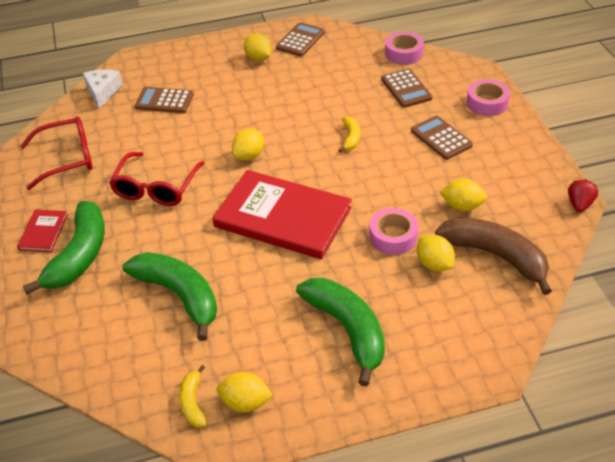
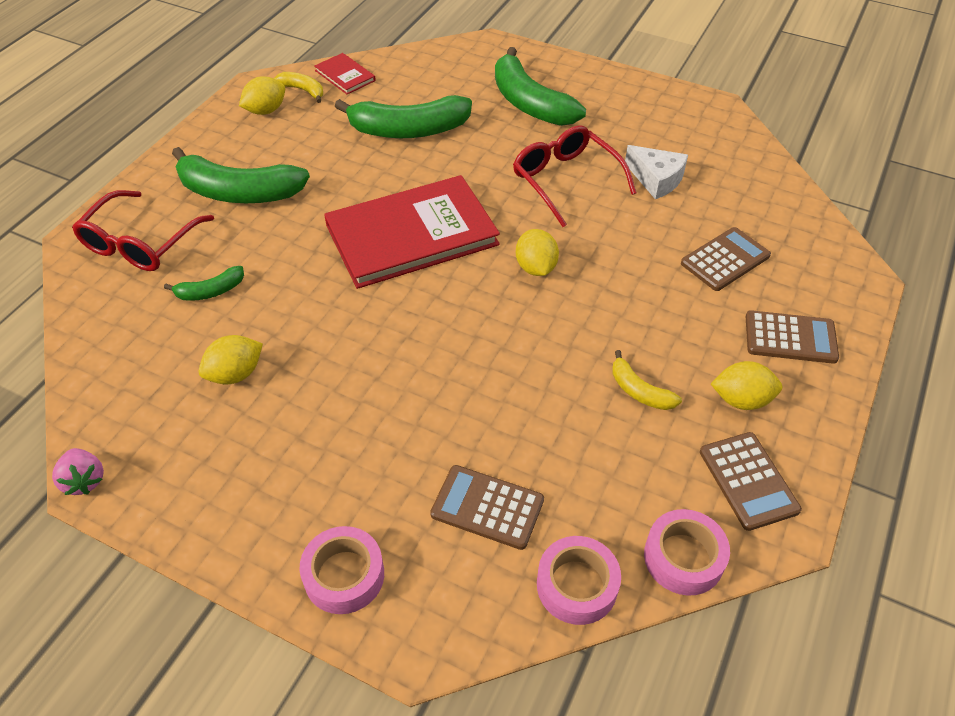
camera: 130 degrees right, 5 degrees up
(43, 232) = (587, 97): red book -> red book (345, 75)
(67, 158) = (687, 149): red glasses -> red glasses (140, 243)
(103, 92) = (800, 222): white cheese -> white cheese (656, 179)
(351, 138) = (460, 369): yellow banana -> yellow banana (639, 391)
(393, 237) = (280, 290): pink tape -> pink tape (683, 558)
(434, 264) = (211, 291): yellow lemon -> green banana
(441, 138) = (350, 454): brown calculator -> brown calculator (790, 338)
(496, 256) = (150, 342): brown banana -> none
(579, 204) = (84, 480): red strawberry -> pink strawberry

